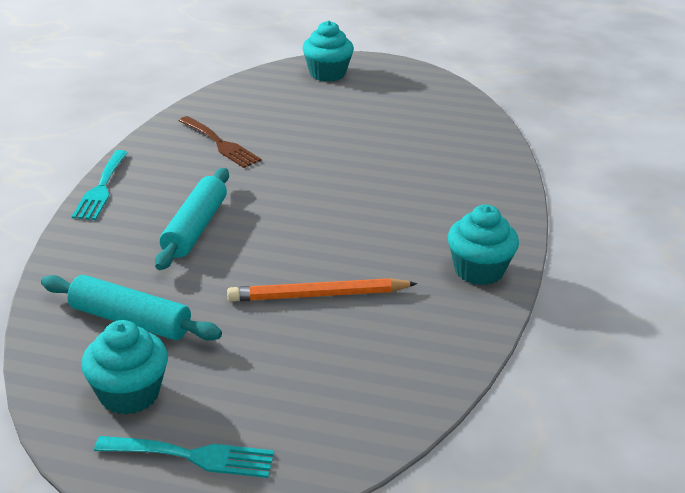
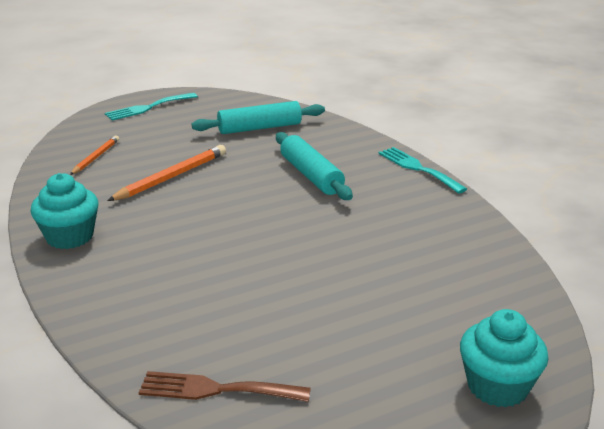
camera: 140 degrees right, 5 degrees down
(129, 394) = (210, 110): turquoise cupcake -> none
(221, 144) = (415, 236): brown fork -> brown fork (216, 389)
(366, 374) = (96, 157): none -> orange pencil

